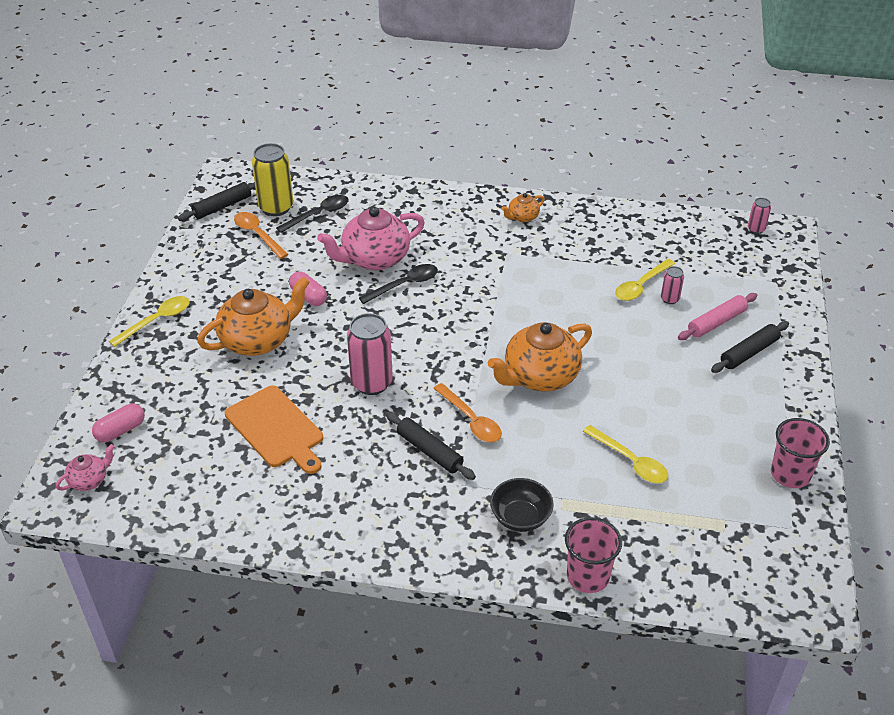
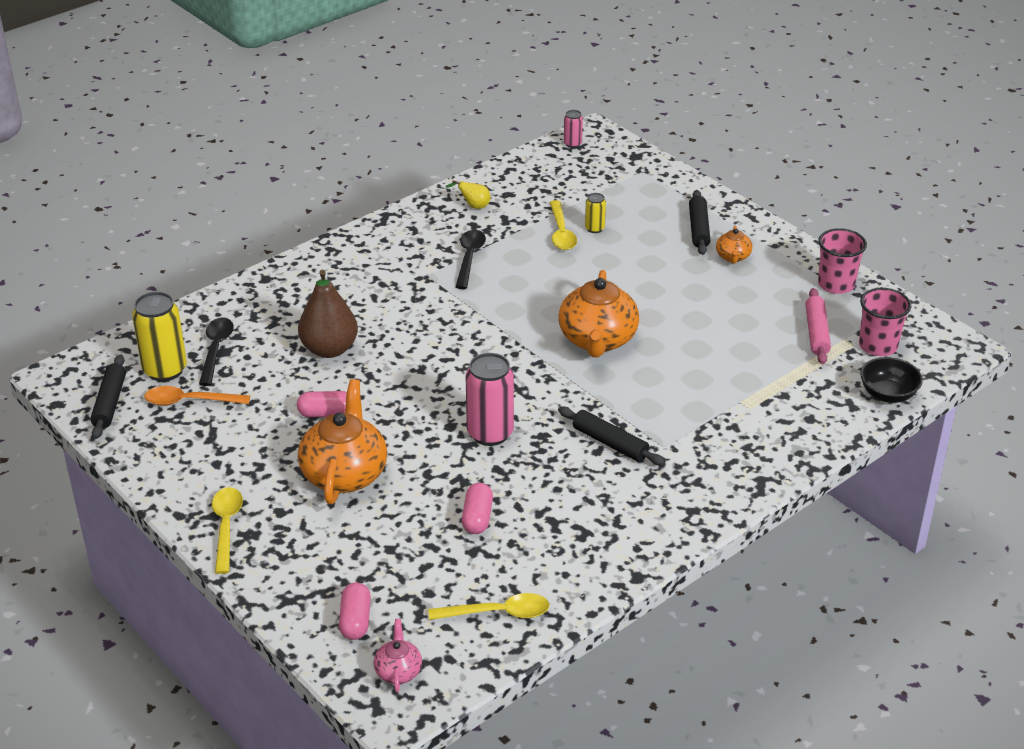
camera: 50 degrees left, 5 degrees down
(276, 429) = (477, 518): orange cutting board -> pink capsule
(374, 259) = (329, 349): pink teapot -> brown pear
(405, 284) = (389, 350): black spoon -> black spoon (469, 258)
(429, 451) = (610, 443): black rolling pin -> black rolling pin turned 45 degrees clockwise
(471, 420) = (602, 402): orange spoon -> none
(520, 517) = (736, 433): black bowl -> black bowl (888, 394)
(522, 217) = (393, 241): orange teapot -> orange teapot (733, 257)
(588, 576) = (828, 432): pink cup -> pink cup (878, 346)
(612, 228) = (473, 206): none -> yellow pear
(630, 461) = (741, 348): yellow spoon -> yellow spoon (498, 613)
(669, 299) = (594, 228): pink can -> yellow can
(716, 322) = (648, 223): pink rolling pin -> pink rolling pin (816, 332)

